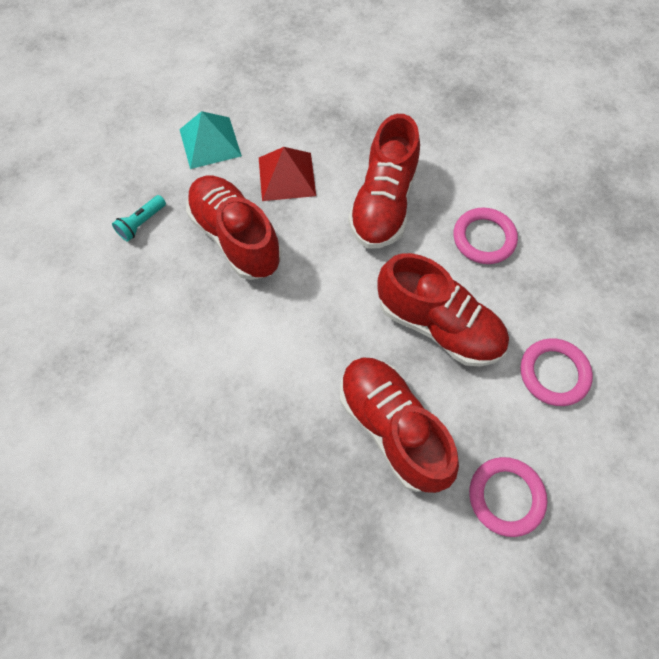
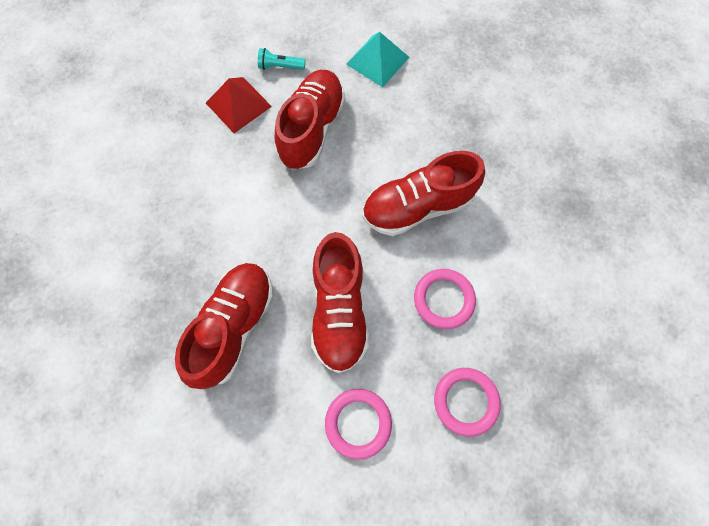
camera: 55 degrees right, 5 degrees up
(287, 176) = (389, 127): red pyramid -> red pyramid (238, 104)
(506, 496) = (231, 440): pink ring -> pink ring (465, 401)

